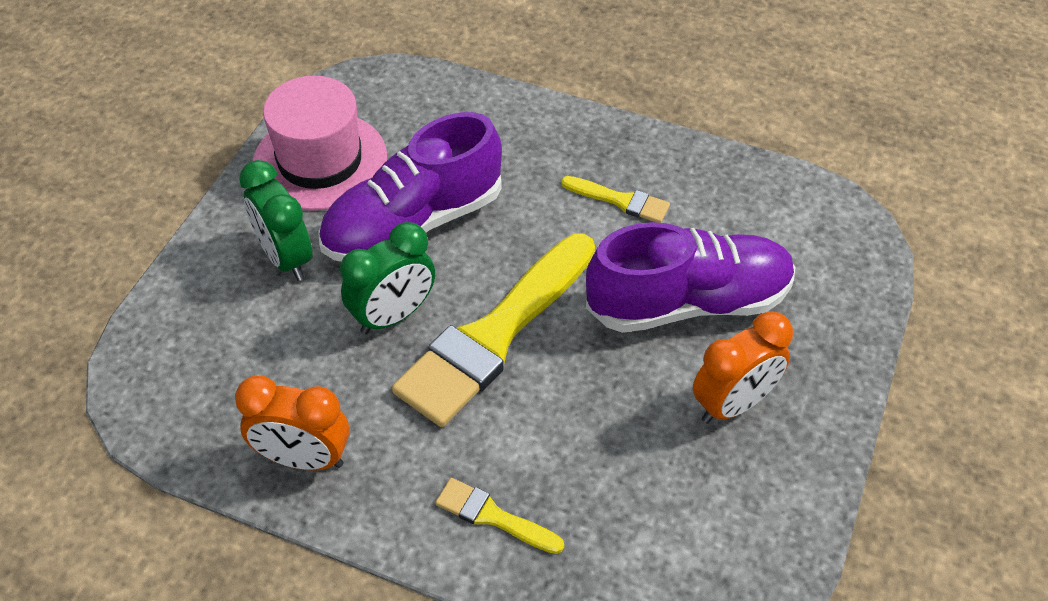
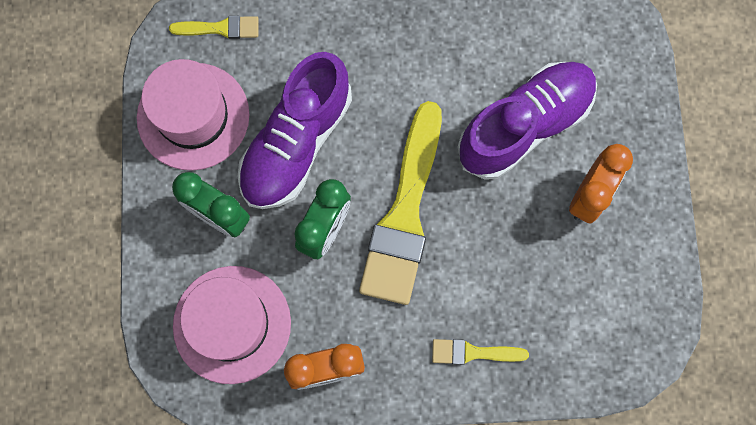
camera: 25 degrees left, 25 degrees up
(227, 366) = (232, 324): none -> pink hat
(620, 200) = (437, 55): yellow brush -> yellow brush (220, 28)

